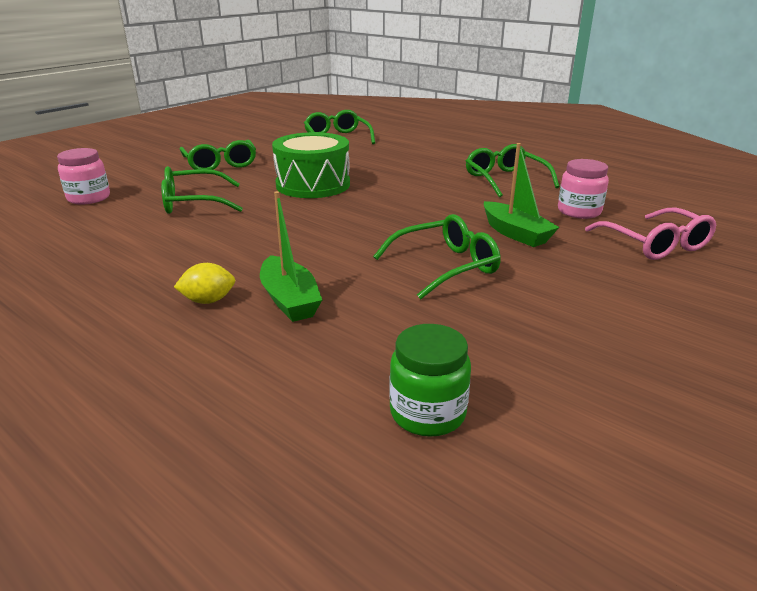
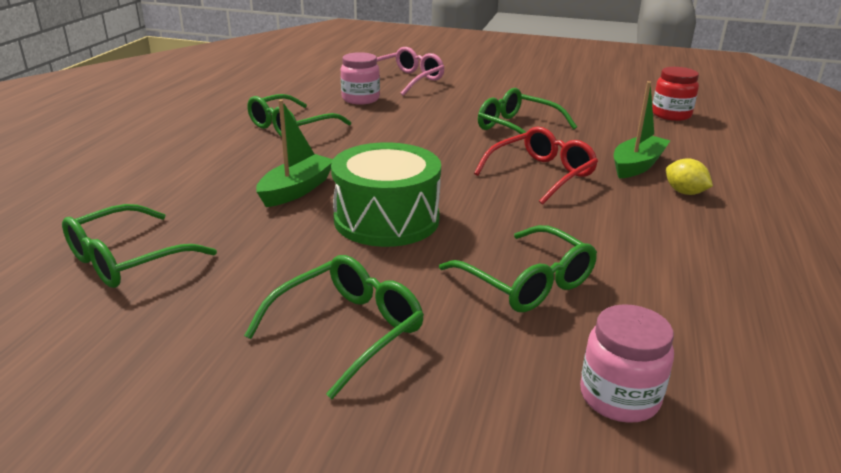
camera: 115 degrees left, 0 degrees up
(322, 246) = (541, 174): none -> red glasses
(427, 413) = (671, 115): green jar -> red jar
(515, 233) = (430, 114): green boat -> green boat (296, 190)

